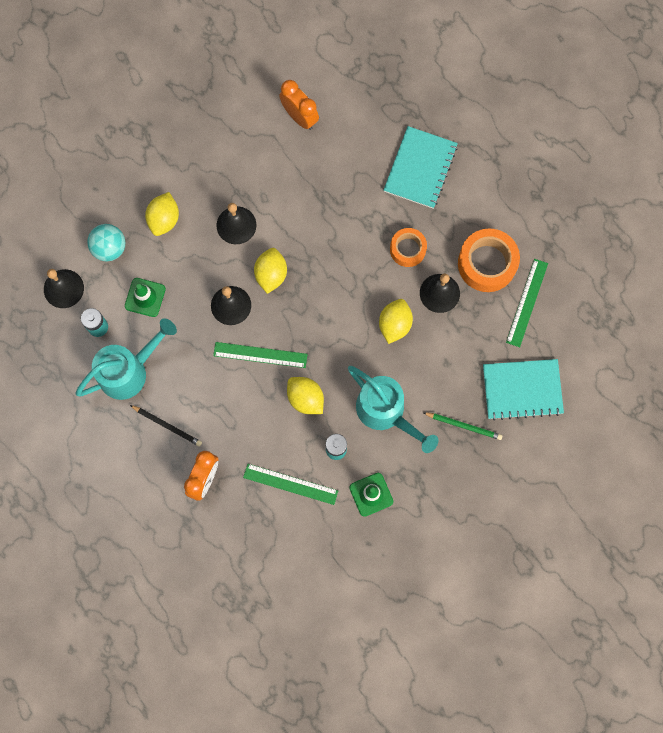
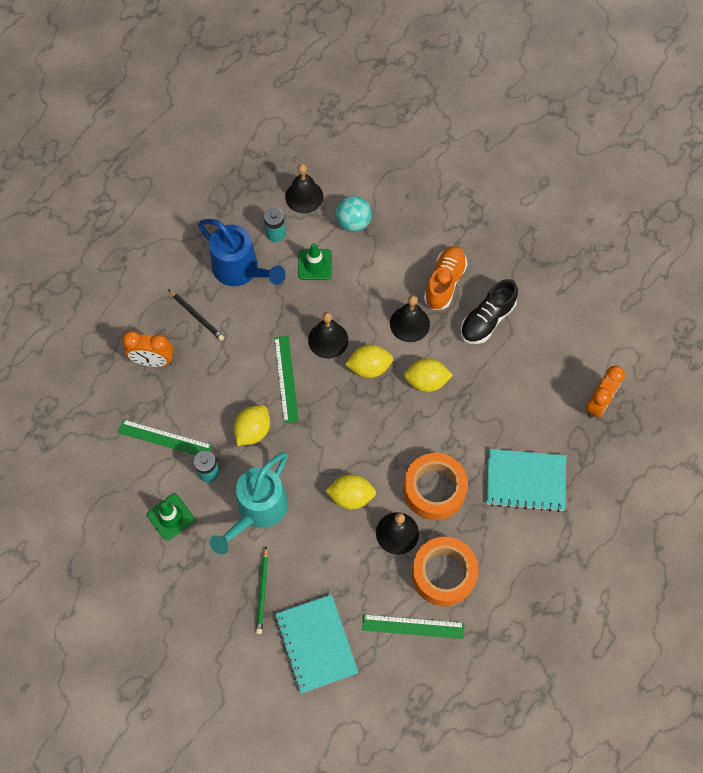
camera: 75 degrees right, 10 degrees down
(129, 371) = (240, 270): turquoise watering can -> blue watering can
(164, 219) = (395, 260): yellow lemon -> yellow lemon (426, 381)
(167, 425) = (197, 316): black pencil -> black pencil turned 60 degrees counterclockwise
(202, 180) = (444, 283): none -> orange shoe
(253, 153) = (487, 320): none -> black shoe
(290, 484) = (165, 439): green ruler -> green ruler turned 75 degrees counterclockwise
(300, 117) = (540, 352): orange clock -> orange clock (598, 403)
(407, 249) = (434, 490): orange tape -> orange tape, size x1.62

